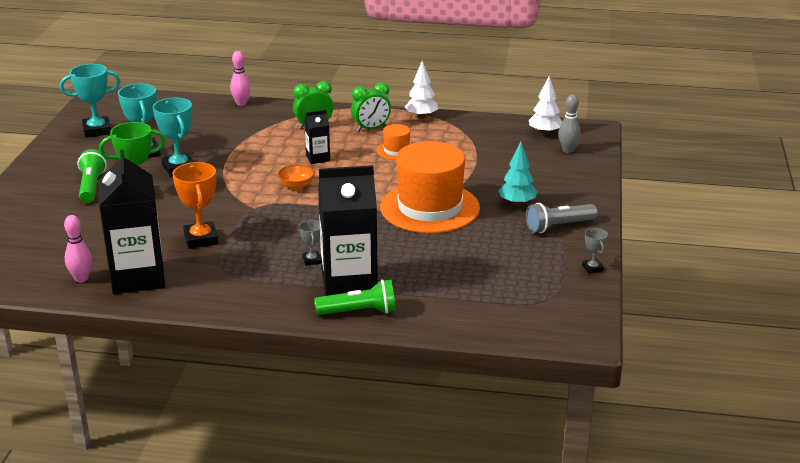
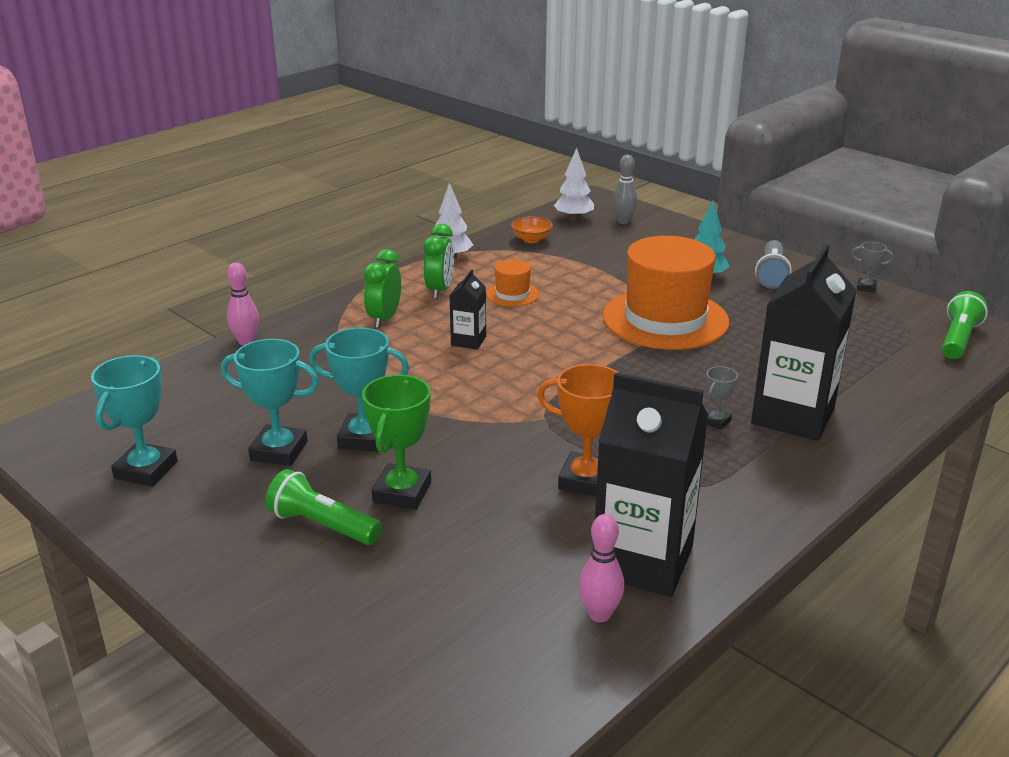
camera: 55 degrees left, 0 degrees up
(296, 185) = (521, 374): orange bowl -> orange bowl (531, 239)
(311, 260) = (716, 421): grey trophy -> grey trophy turned 75 degrees counterclockwise
(359, 311) = (859, 429): green flashlight -> green flashlight (958, 339)

